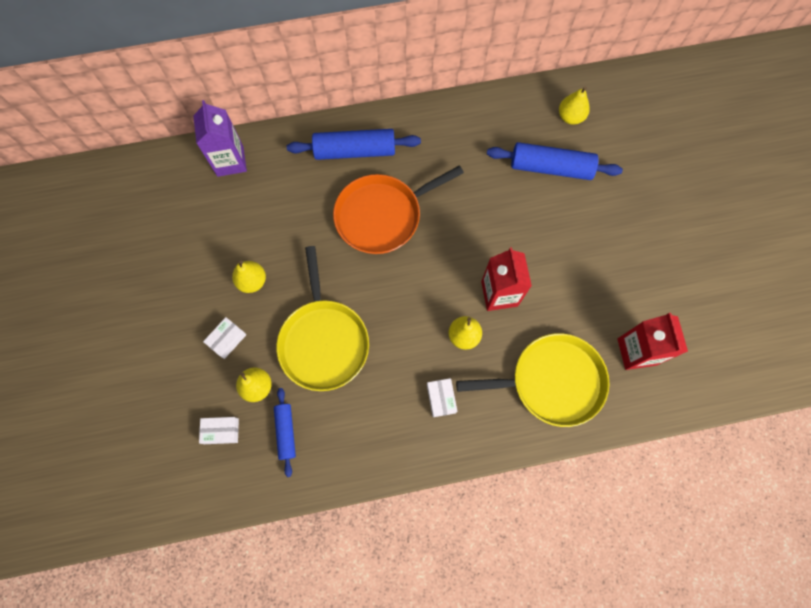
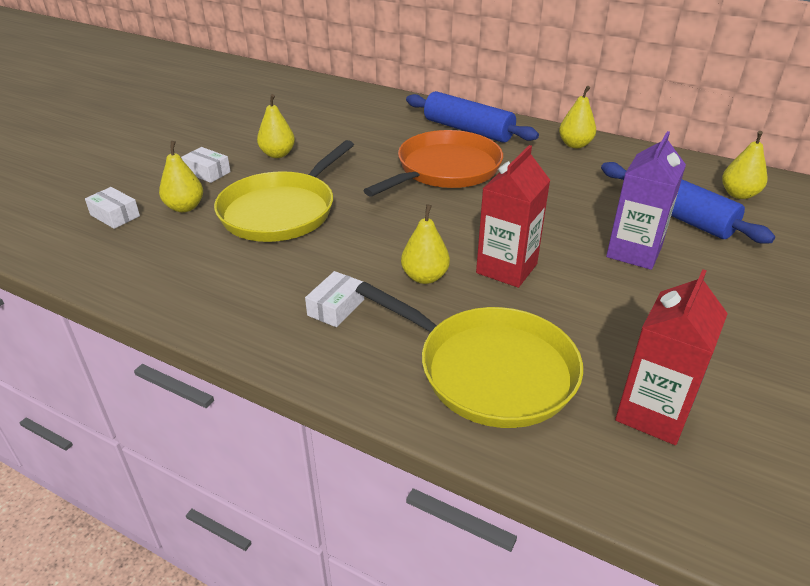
camera: 40 degrees right, 35 degrees down
(227, 339) = (207, 172): white box -> white box turned 45 degrees clockwise
(230, 161) = (355, 98): purple carton -> purple carton (634, 252)
(286, 432) = (160, 245): blue rolling pin -> none
(382, 215) = (445, 169): orange pan -> orange pan turned 120 degrees clockwise
(439, 121) = (575, 145): none -> yellow pear

